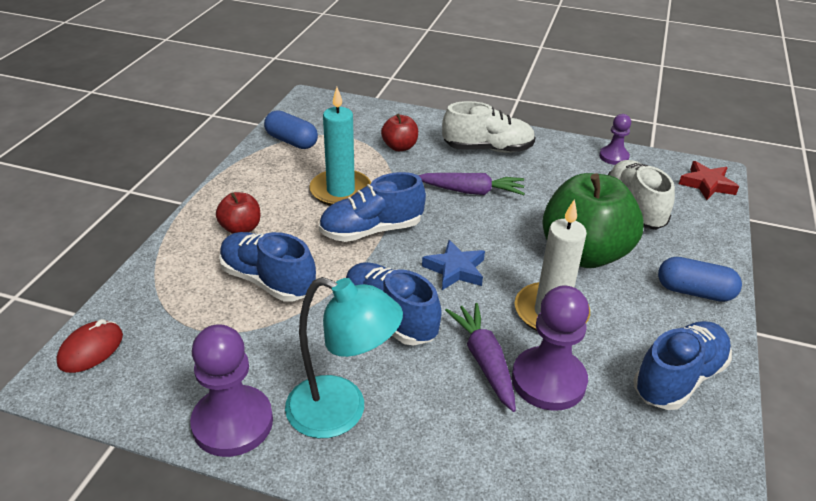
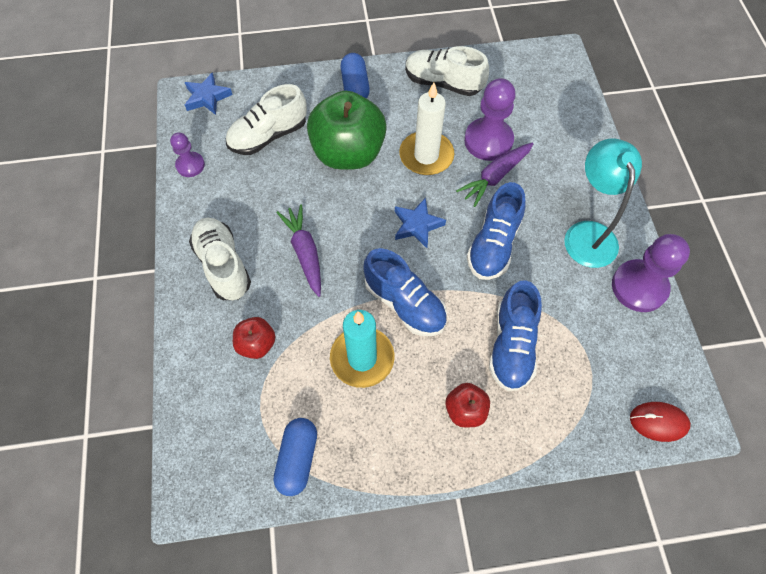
camera: 115 degrees left, 25 degrees up
(678, 378) = (443, 83): blue shoe -> white shoe
(707, 184) = (207, 97): red star -> blue star

